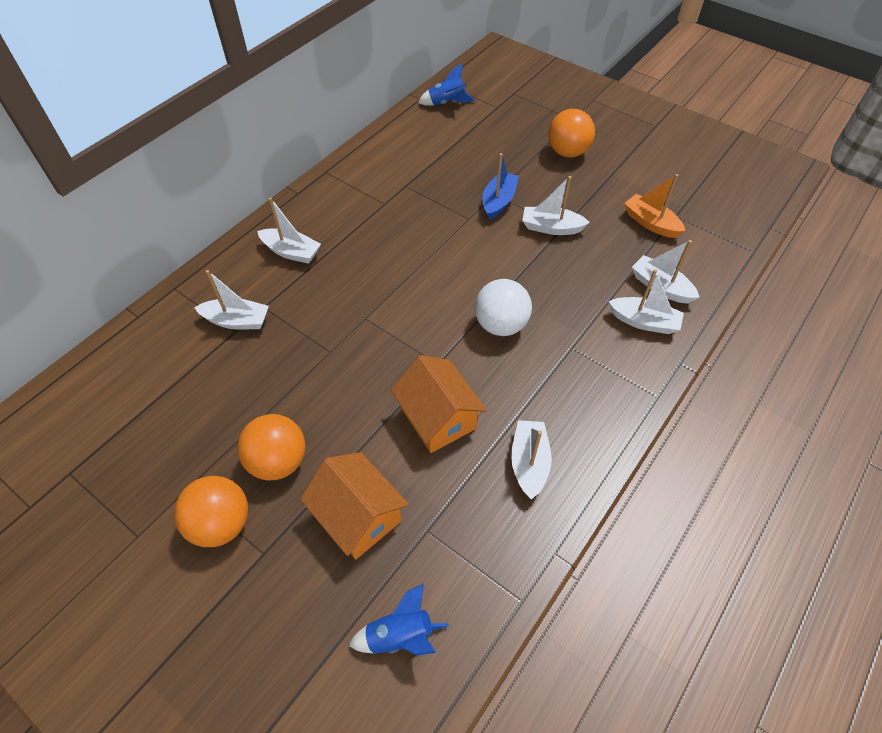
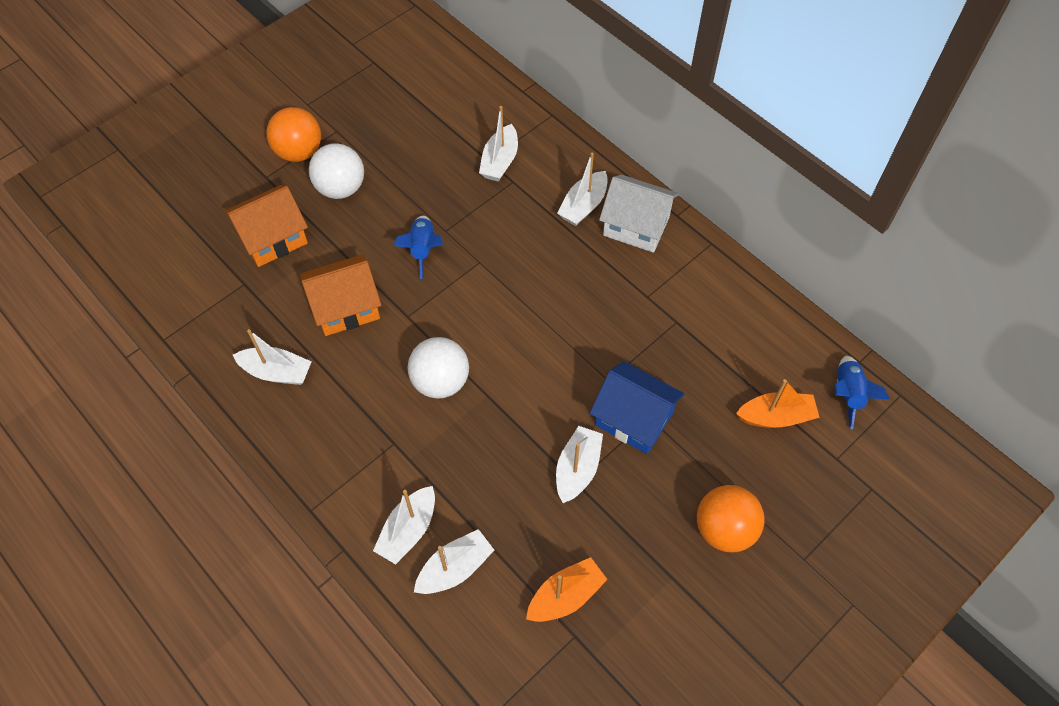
camera: 100 degrees right, 5 degrees up
(278, 461) = (341, 188): orange ball -> white ball
(312, 216) = (636, 226): none -> white house
(400, 635) = (171, 256): blue rocket -> blue rocket (422, 249)
(474, 133) = (776, 417): none -> orange boat
(498, 201) = (633, 419): blue boat -> blue house

